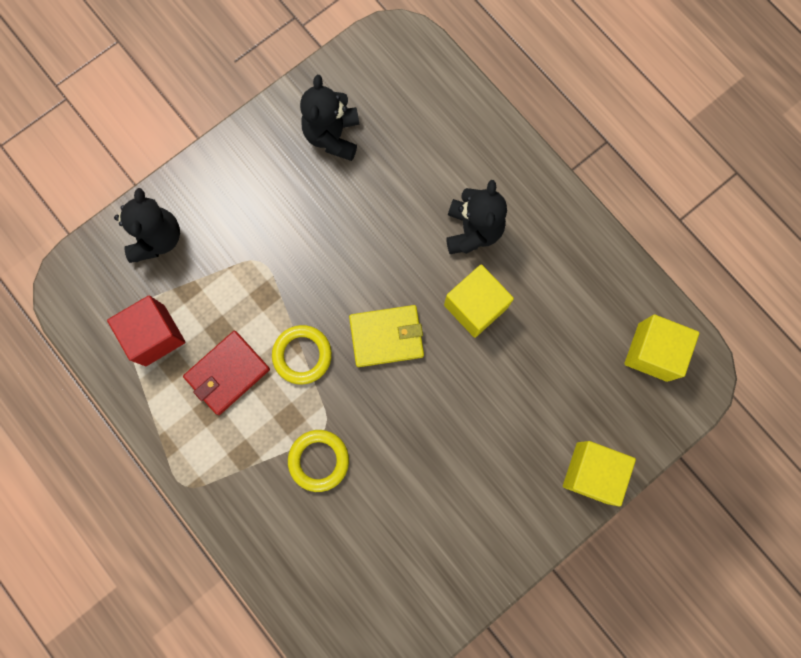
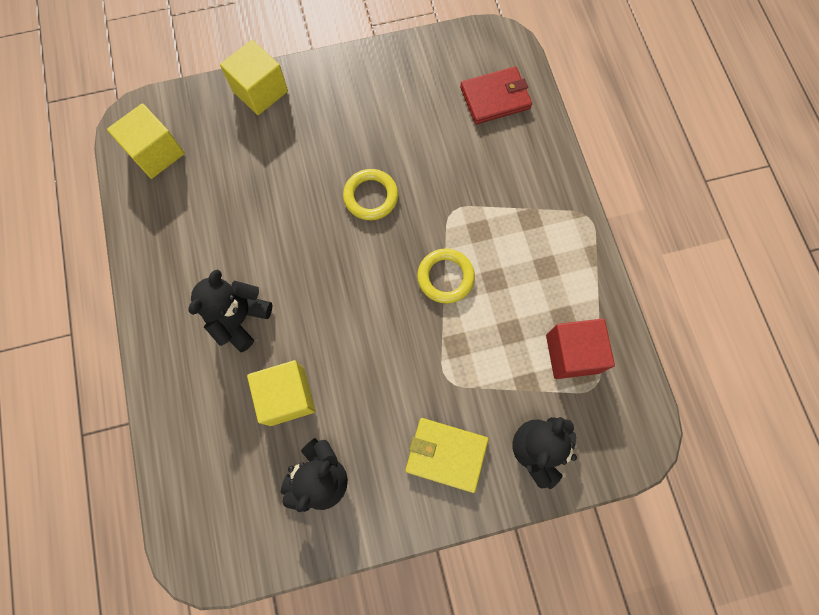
camera: 155 degrees left, 5 degrees down
(227, 373) = (518, 291): red wallet -> red wallet (495, 98)
(319, 460) = (468, 188): yellow ring -> yellow ring (371, 197)
(386, 336) = (365, 260): yellow wallet -> yellow wallet (446, 454)
(475, 306) = (276, 252): yellow cube -> yellow cube (287, 396)

